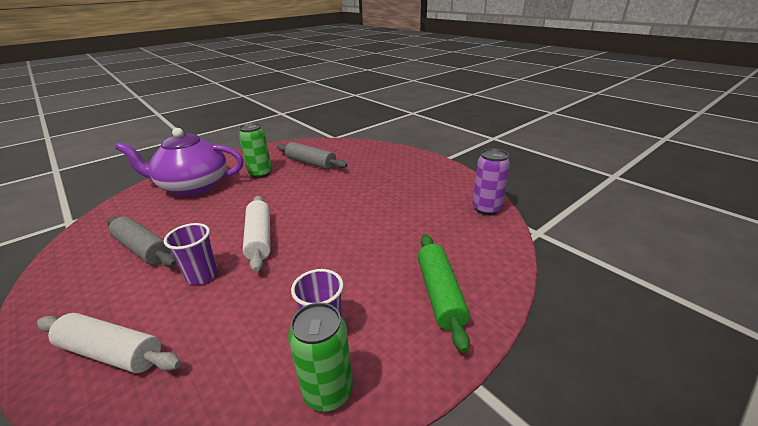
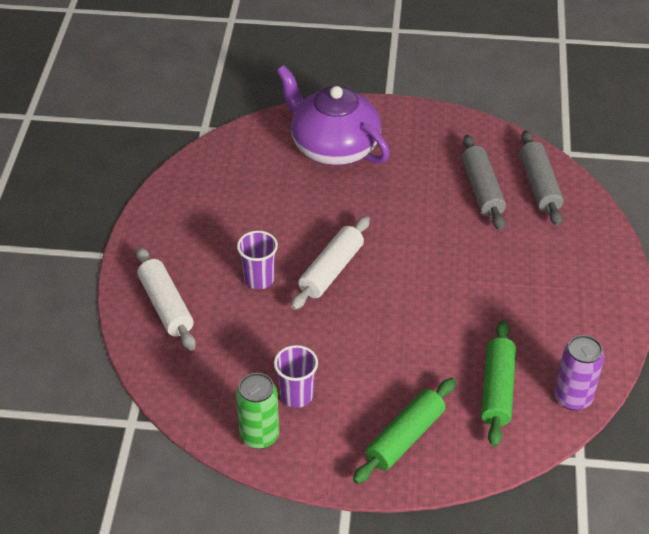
camera: 45 degrees right, 15 degrees up
(143, 249) = (238, 214): grey rolling pin -> grey rolling pin (539, 185)
(260, 173) = (412, 171): green can -> none
(448, 230) = (497, 390): none -> green rolling pin

